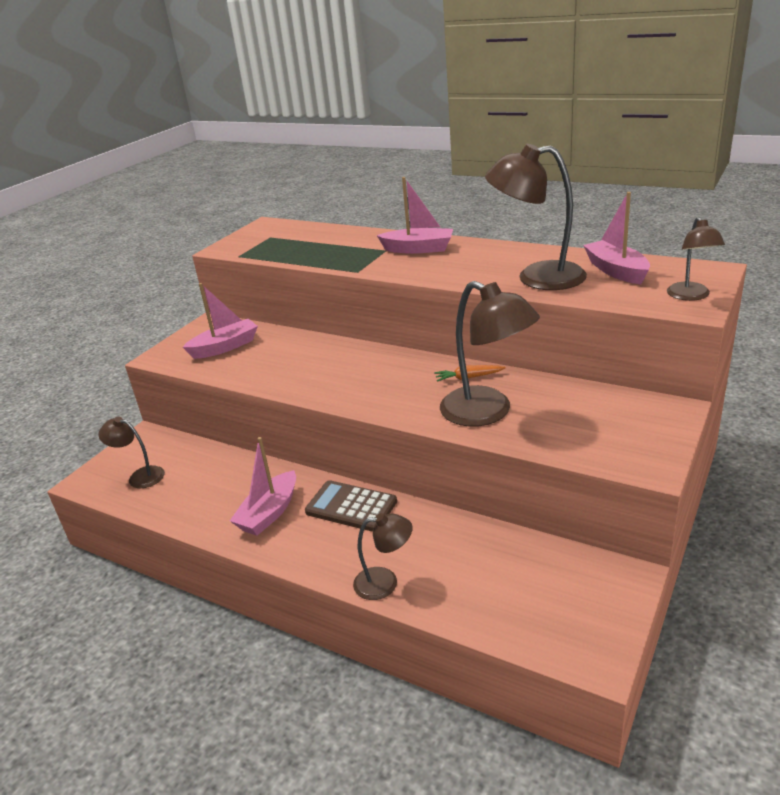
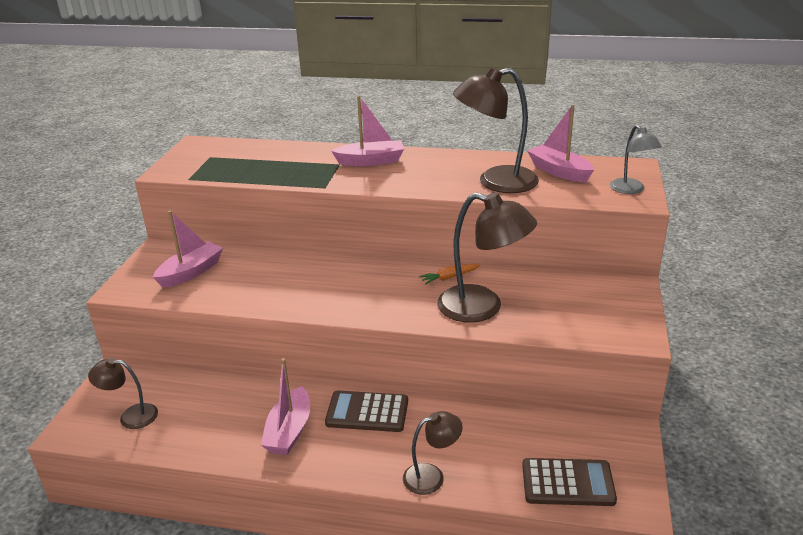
camera: 20 degrees left, 0 degrees up
(527, 618) = (567, 483): none -> brown calculator
(691, 296) = (631, 190): brown lamp -> grey lamp

